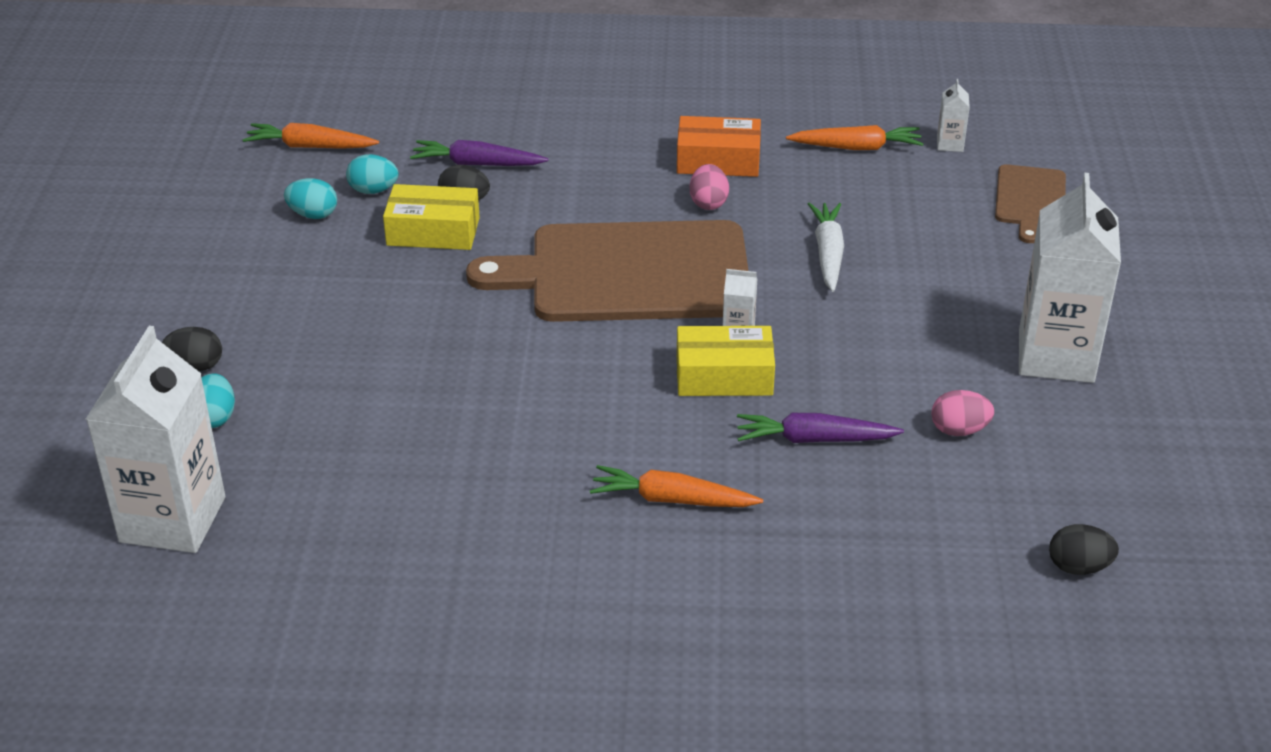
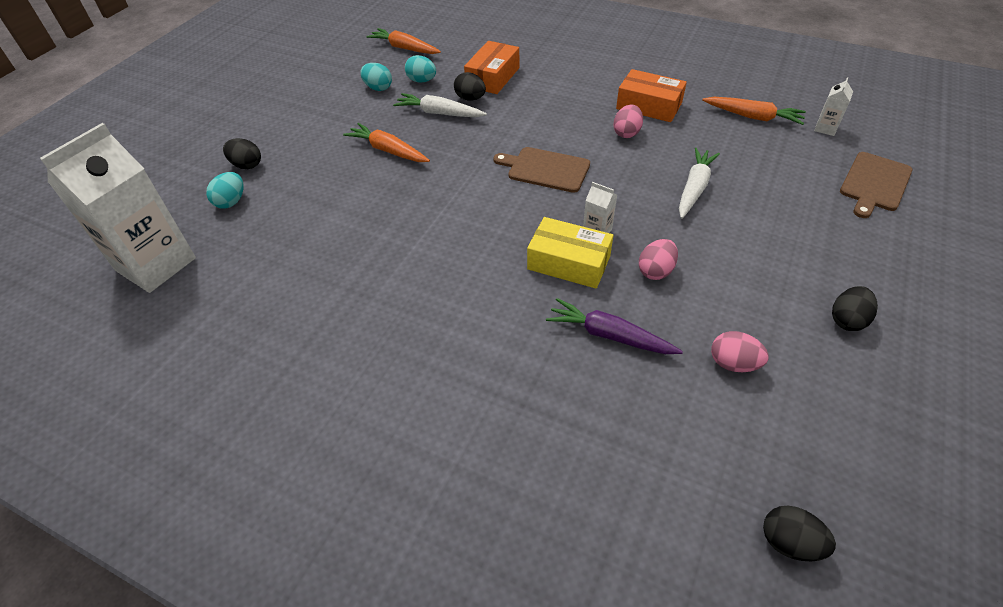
camera: 25 degrees right, 10 degrees up
(433, 231) = (439, 113): yellow box -> white carrot
(477, 164) = (493, 77): purple carrot -> orange box
(629, 273) = (545, 169): brown cutting board -> brown cutting board, size x0.48
(672, 499) = (474, 353): orange carrot -> orange carrot (388, 150)
(830, 359) = (655, 271): none -> pink egg
(1056, 356) = (847, 320): white carton -> black egg

